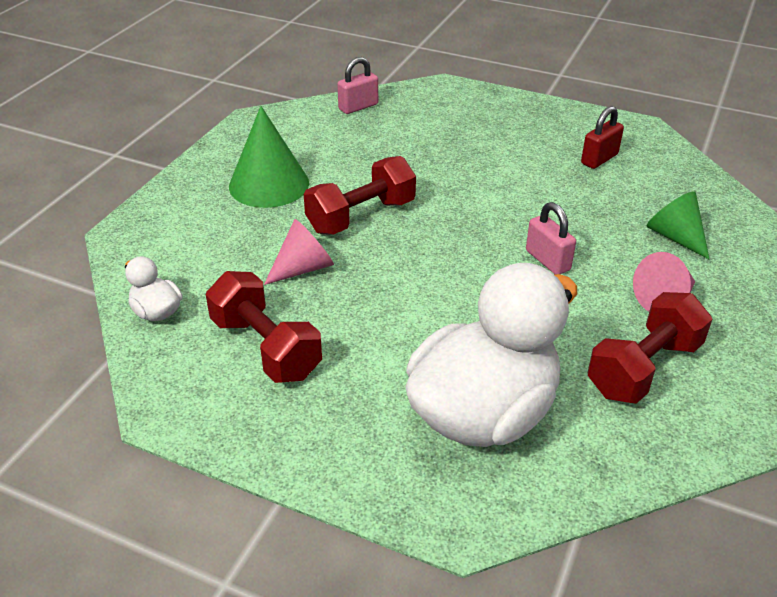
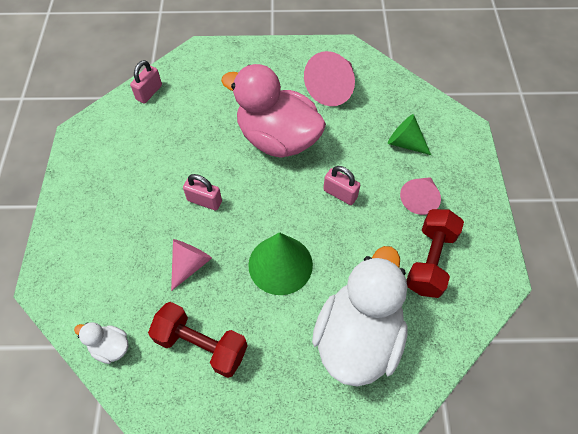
camera: 25 degrees left, 20 degrees up
(269, 184) = (124, 195): green cone -> green cone (280, 264)
(361, 216) = (204, 201): red dumbbell -> pink padlock
(493, 186) = (277, 139): none -> pink duck
(599, 159) = (333, 88): red padlock -> pink cone

